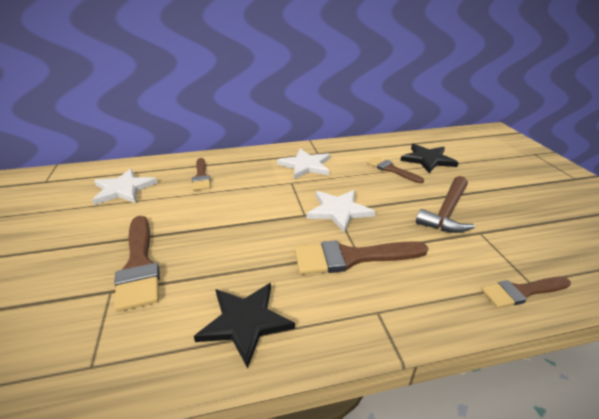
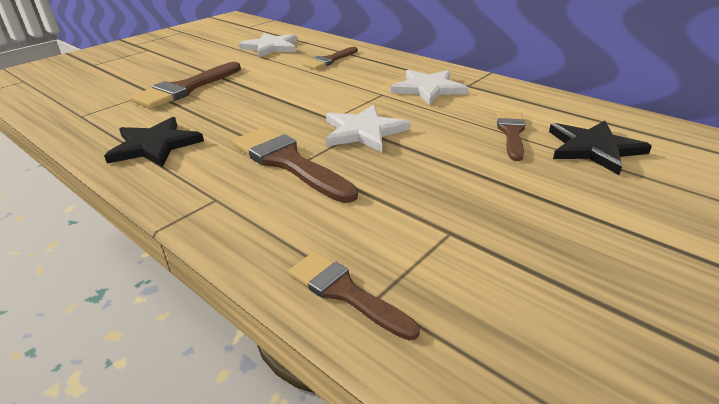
camera: 55 degrees right, 0 degrees up
(447, 212) = (465, 195): brown hammer -> none

